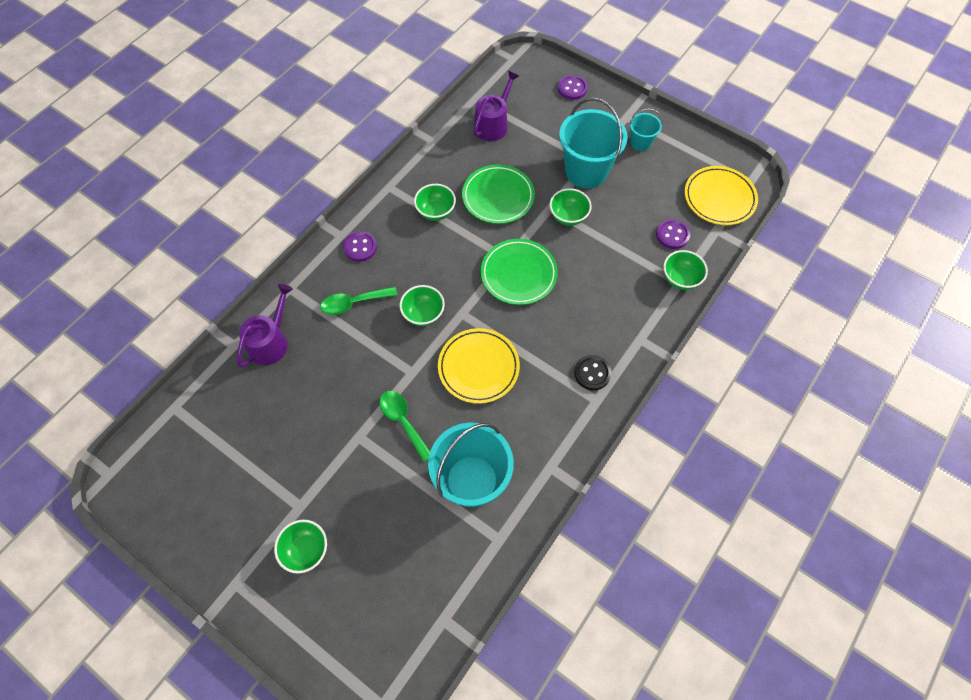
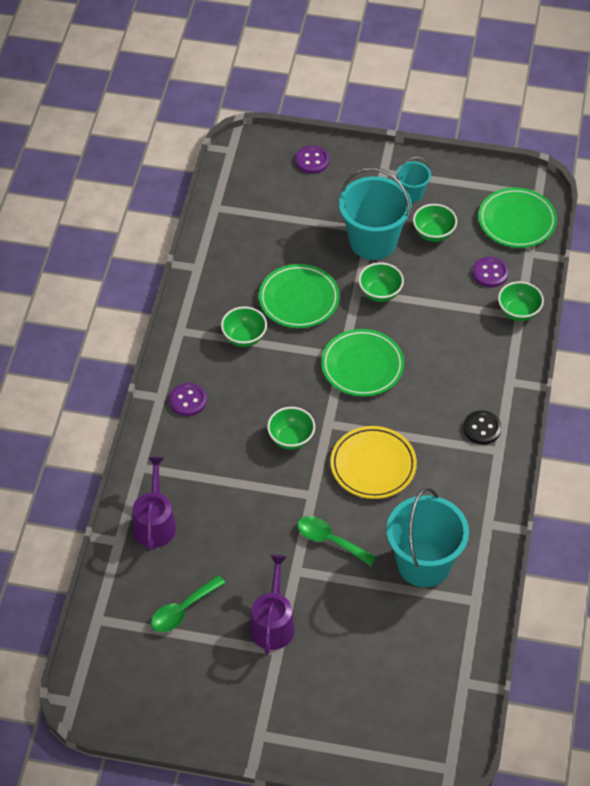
camera: 25 degrees left, 10 degrees down
(306, 550) = (307, 682): green bowl -> green bowl (433, 233)
(354, 303) = (215, 455): green spoon -> green spoon (183, 610)
(493, 124) = (251, 227): purple watering can -> purple watering can (272, 623)
(719, 198) = (517, 221): yellow plate -> green plate

